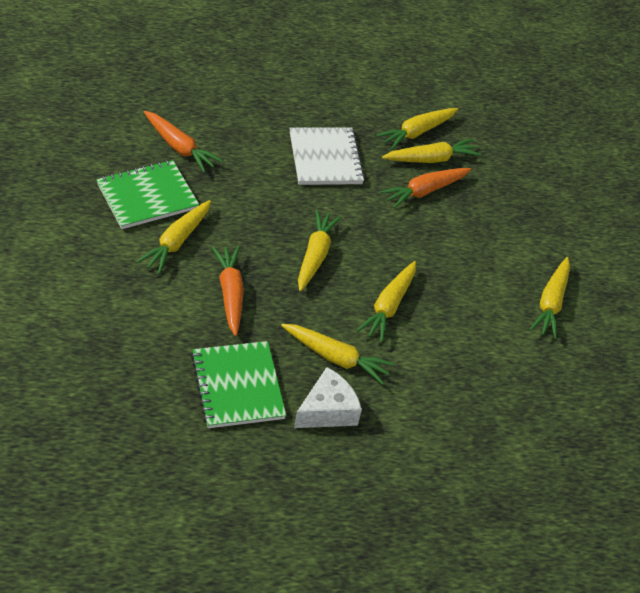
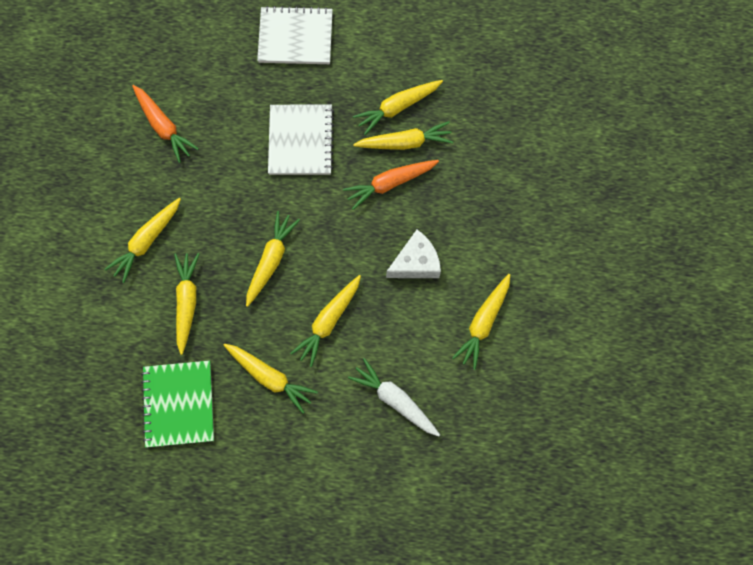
camera: 15 degrees right, 25 degrees up
(147, 196) = (127, 187): green notebook -> none
(230, 294) = (187, 302): orange carrot -> yellow carrot
(302, 79) = (295, 37): none -> white notebook
(327, 410) = (252, 433): white cheese -> white cheese (416, 263)
(477, 374) = (395, 400): none -> white carrot

